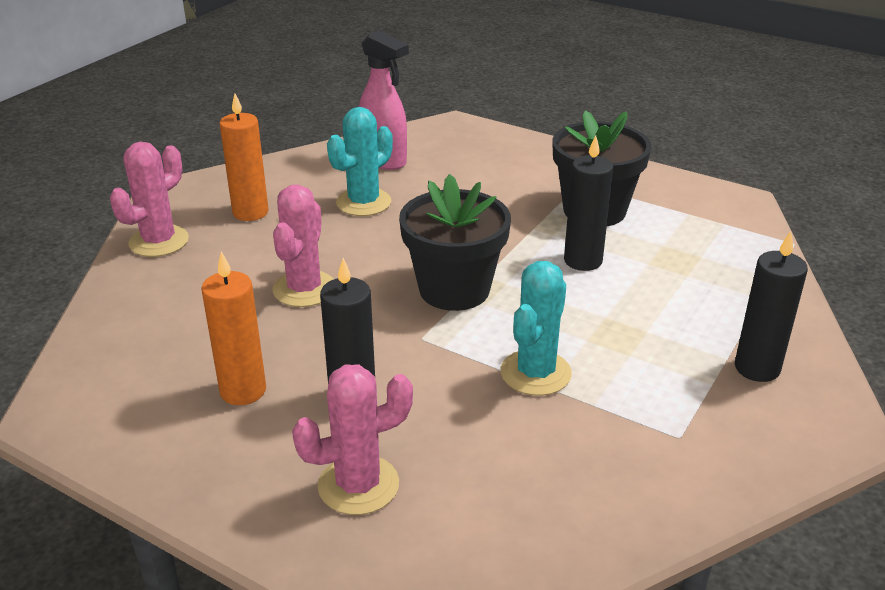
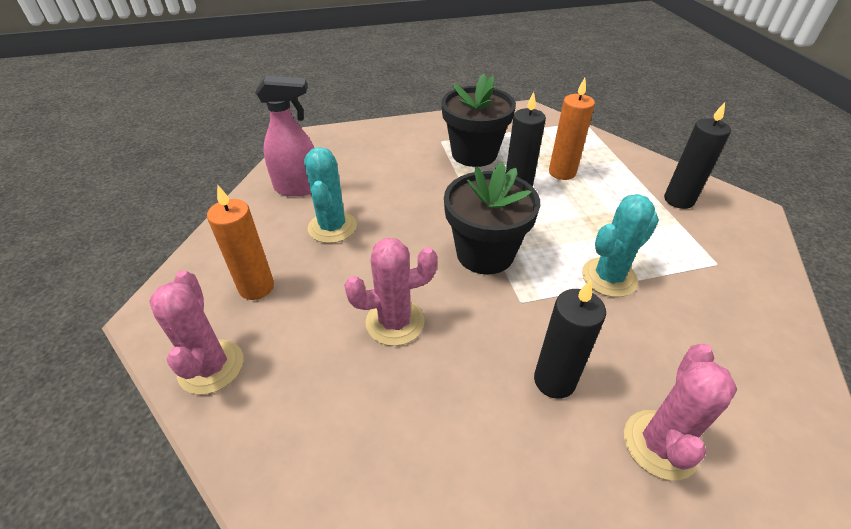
camera: 45 degrees left, 10 degrees up
(243, 391) = (483, 443): orange candle -> orange candle (562, 172)
(304, 289) = (395, 322): pink cactus -> pink cactus turned 75 degrees counterclockwise
(535, 373) = (609, 277): turquoise cactus -> turquoise cactus turned 75 degrees clockwise

